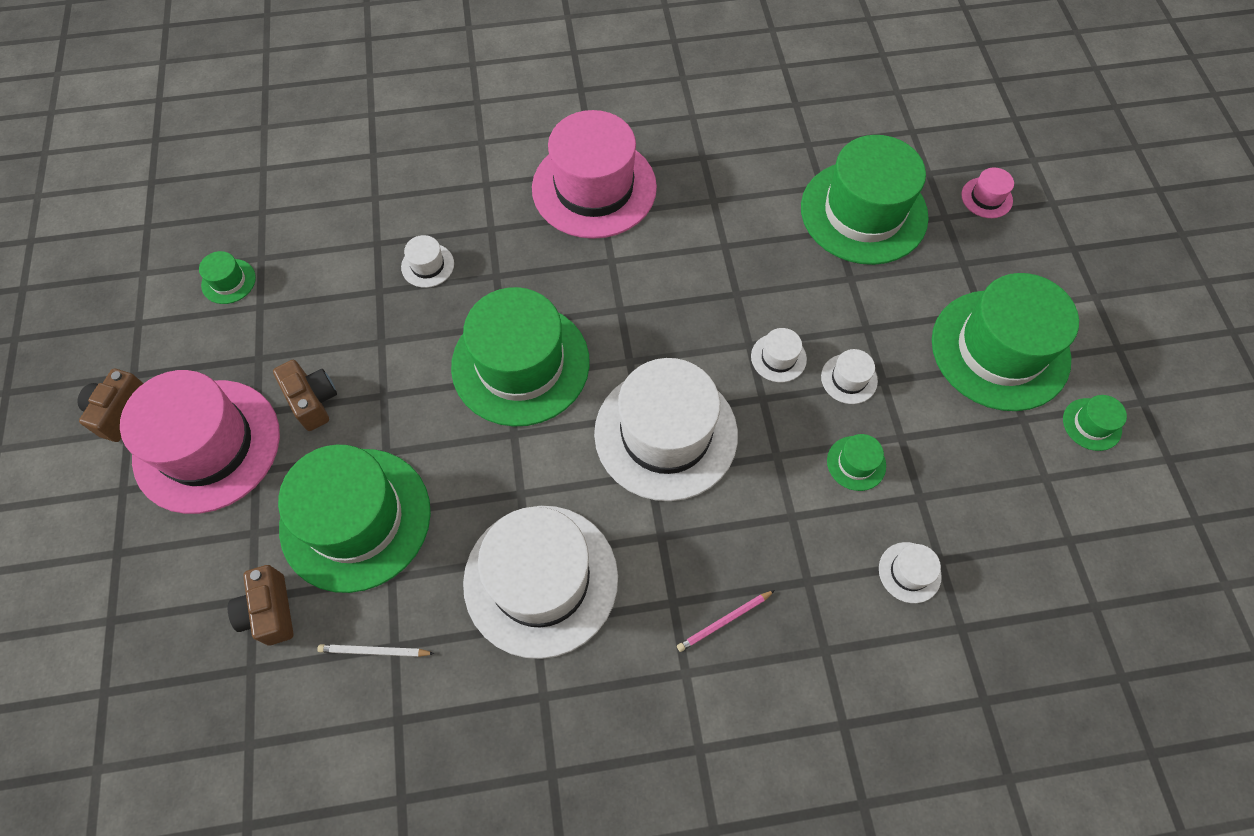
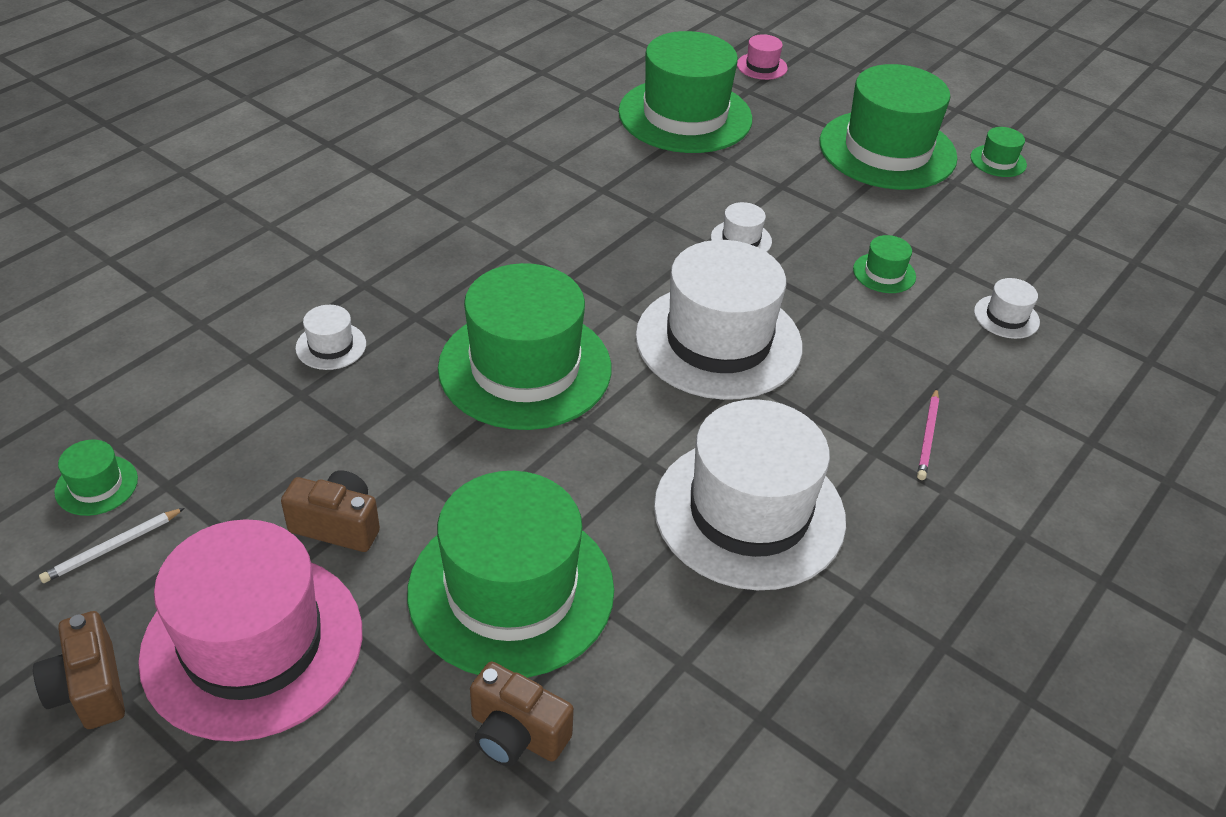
camera: 45 degrees left, 20 degrees down
(374, 651) = (669, 682): white pencil -> white pencil (112, 548)
(594, 188) = (432, 206): pink hat -> none
(849, 379) = (810, 224): white hat -> none

